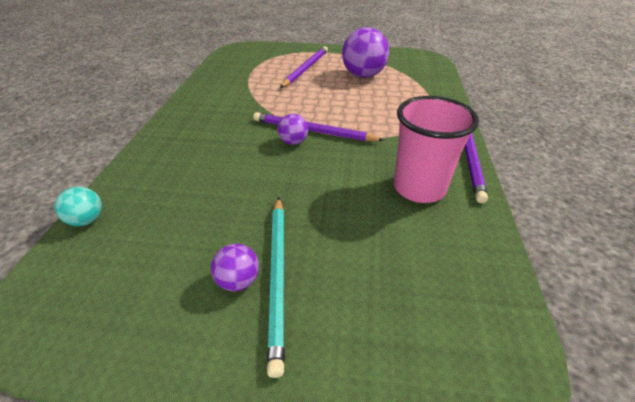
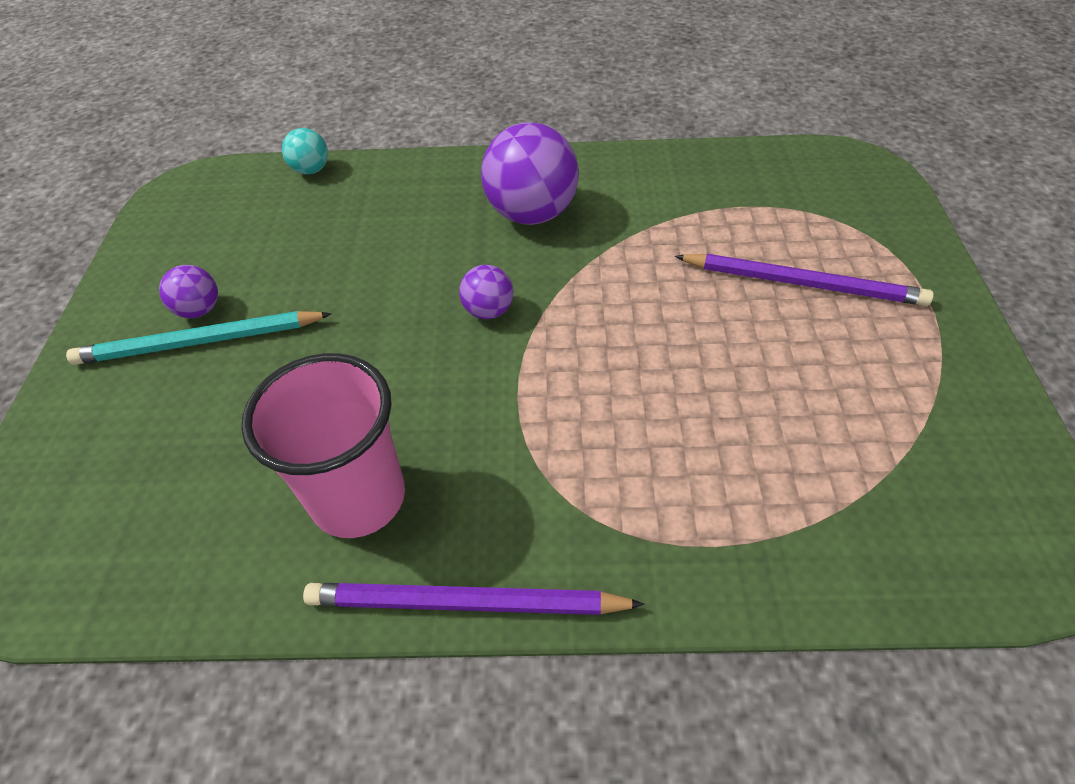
camera: 85 degrees right, 10 degrees up
(313, 131) = (529, 332): purple pencil -> none
(363, 75) = (814, 392): purple ball -> purple ball (532, 214)

